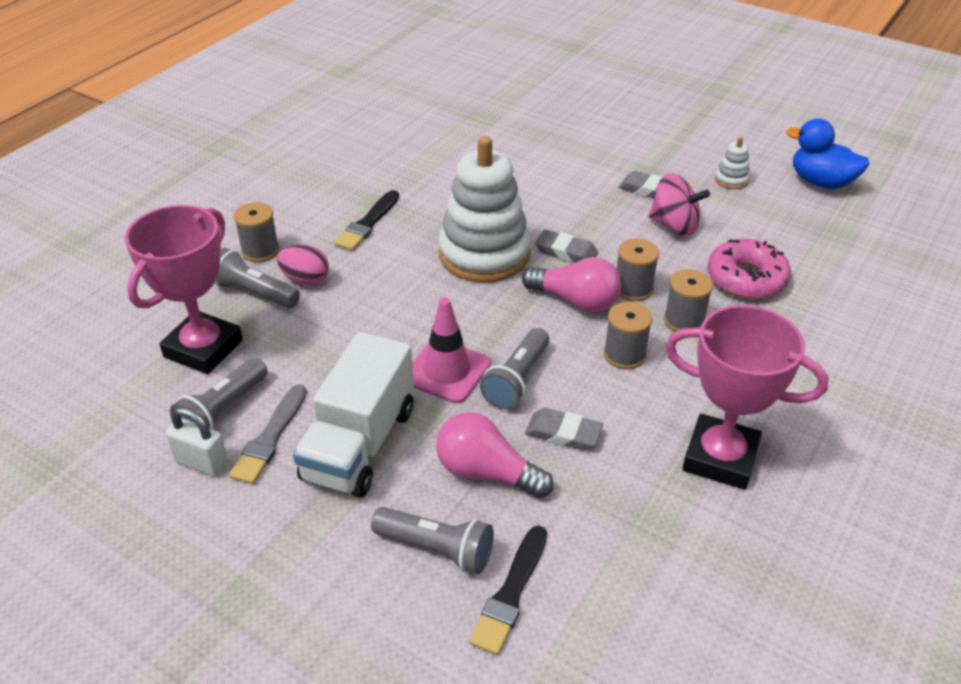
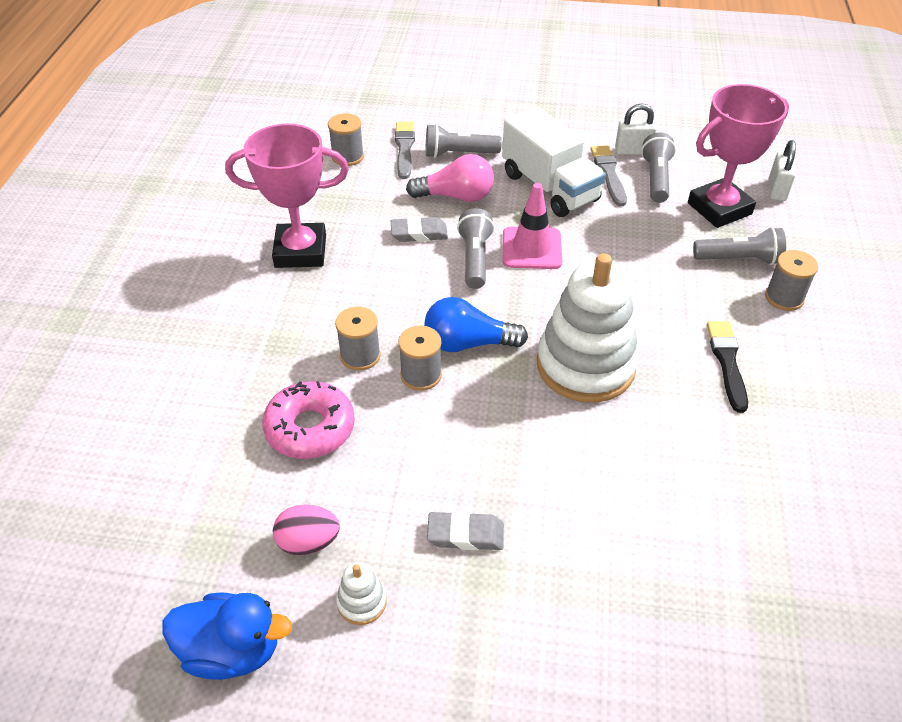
camera: 155 degrees right, 5 degrees up
(116, 348) = (777, 190): none -> white padlock
(203, 348) = (719, 208): pink trophy -> pink trophy turned 60 degrees clockwise
(305, 280) = (714, 284): pink egg -> pink egg (308, 542)
(360, 444) = (549, 187): white truck -> white truck turned 150 degrees clockwise
(510, 593) = (404, 148): black brush -> grey brush
(566, 252) = (508, 397): grey eraser -> none
(575, 301) = (468, 343): pink light bulb -> blue light bulb
(624, 355) = (400, 306): grey spool -> grey spool (348, 157)
(674, 225) = (410, 480): pink spinning top -> none

